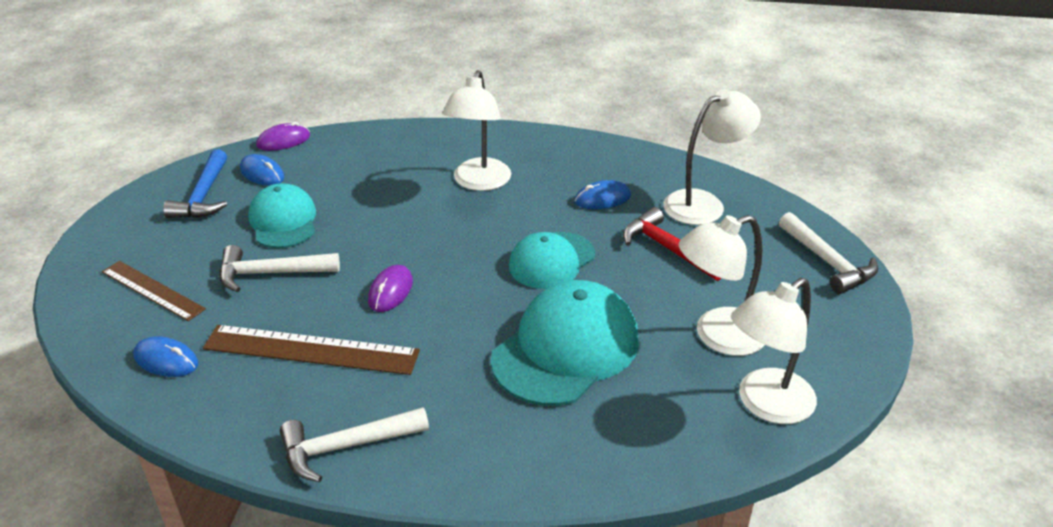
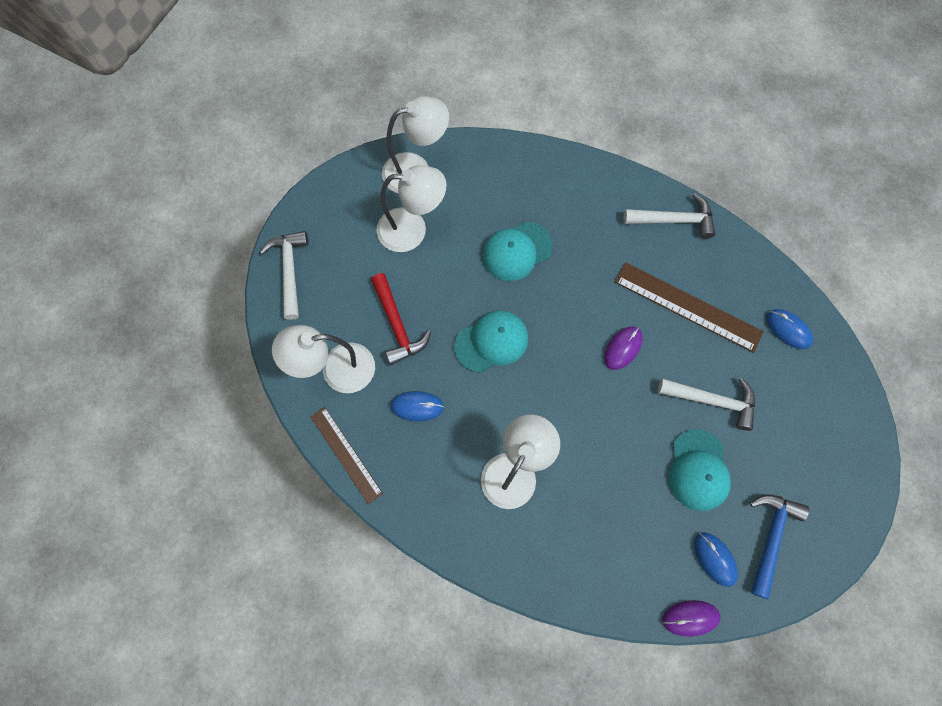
camera: 160 degrees left, 35 degrees up
(152, 290) = (805, 411): brown ruler -> brown ruler (346, 454)
(566, 349) = (517, 251): turquoise cap -> turquoise cap, size x0.64

